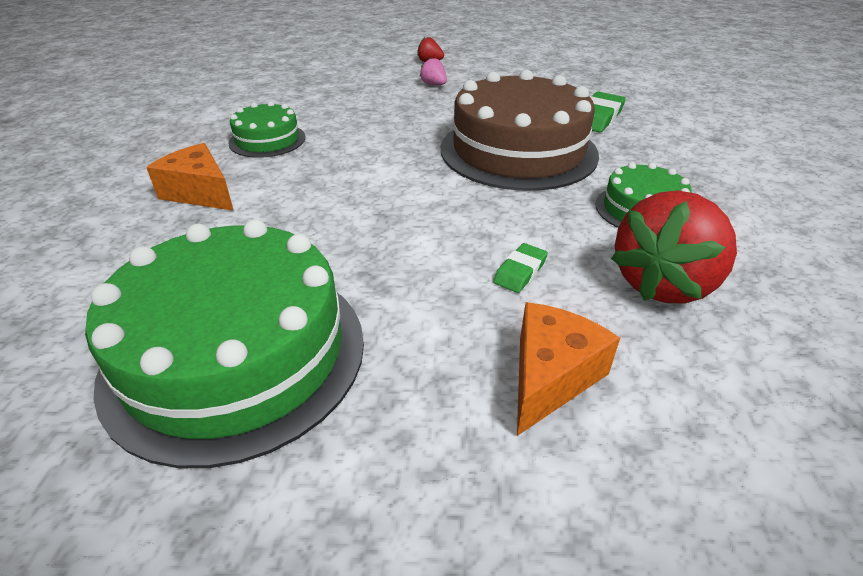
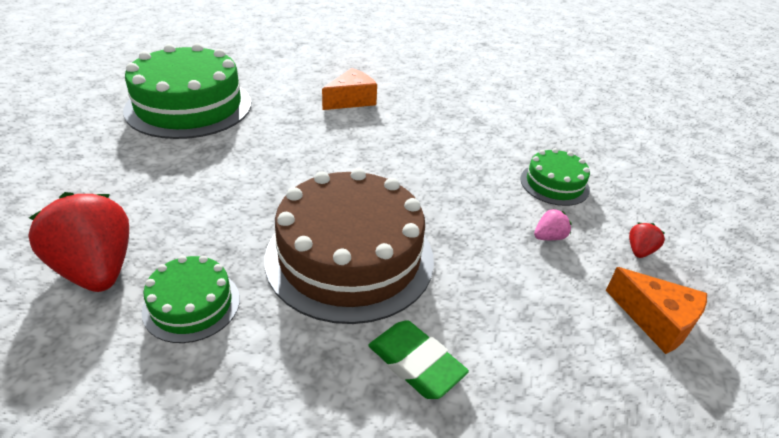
camera: 100 degrees right, 0 degrees up
(267, 140) = (424, 126): green cake -> green cake (554, 184)
(520, 272) = (171, 204): green eraser -> none
(550, 377) = (79, 189): orange cheese -> orange cheese (656, 321)

